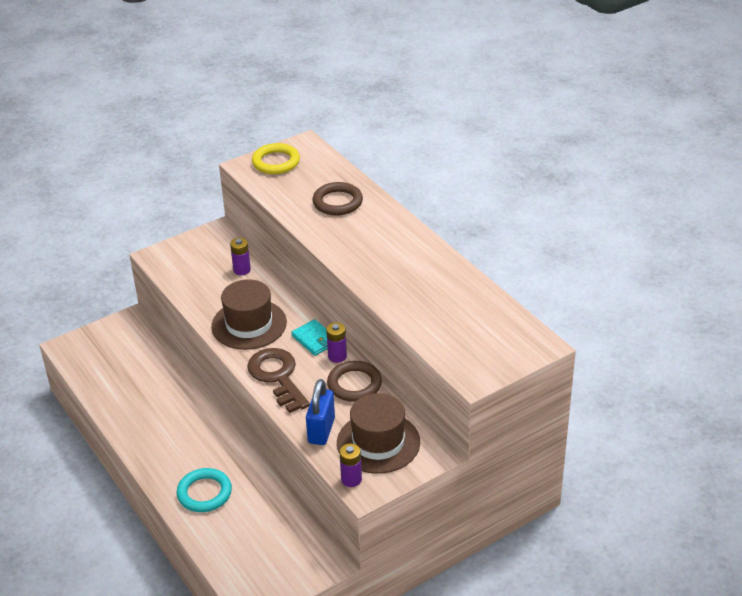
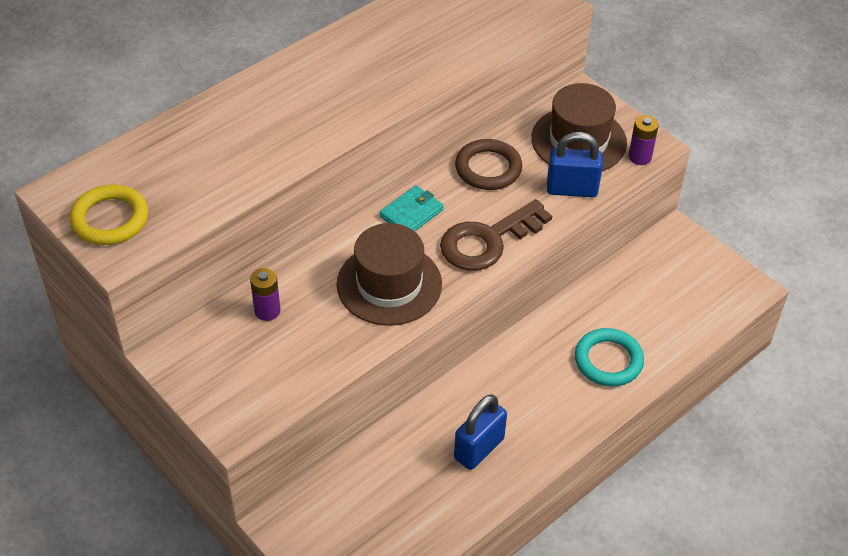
camera: 100 degrees left, 10 degrees up
(151, 412) = (479, 448): none -> blue padlock
(337, 202) = (221, 139): brown ring -> none
(337, 356) = (440, 189): purple battery -> none

